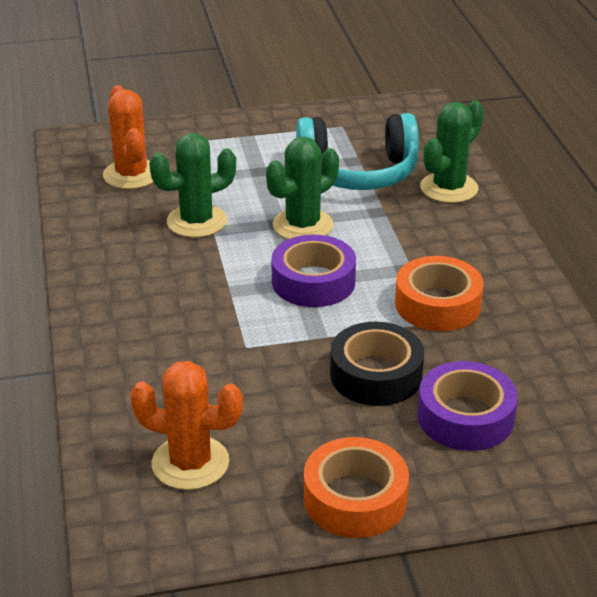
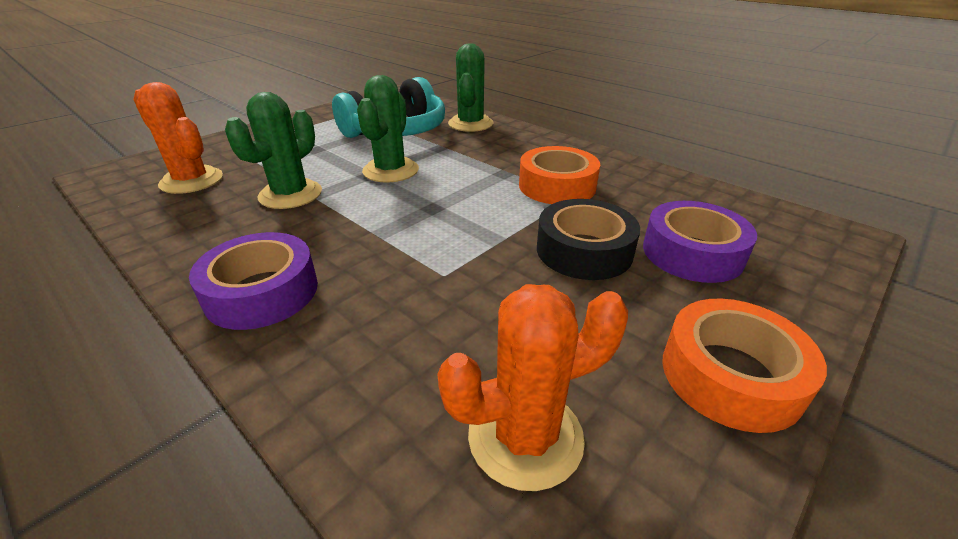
camera: 35 degrees left, 0 degrees up
(313, 282) = (444, 203): purple tape -> purple tape (262, 292)

